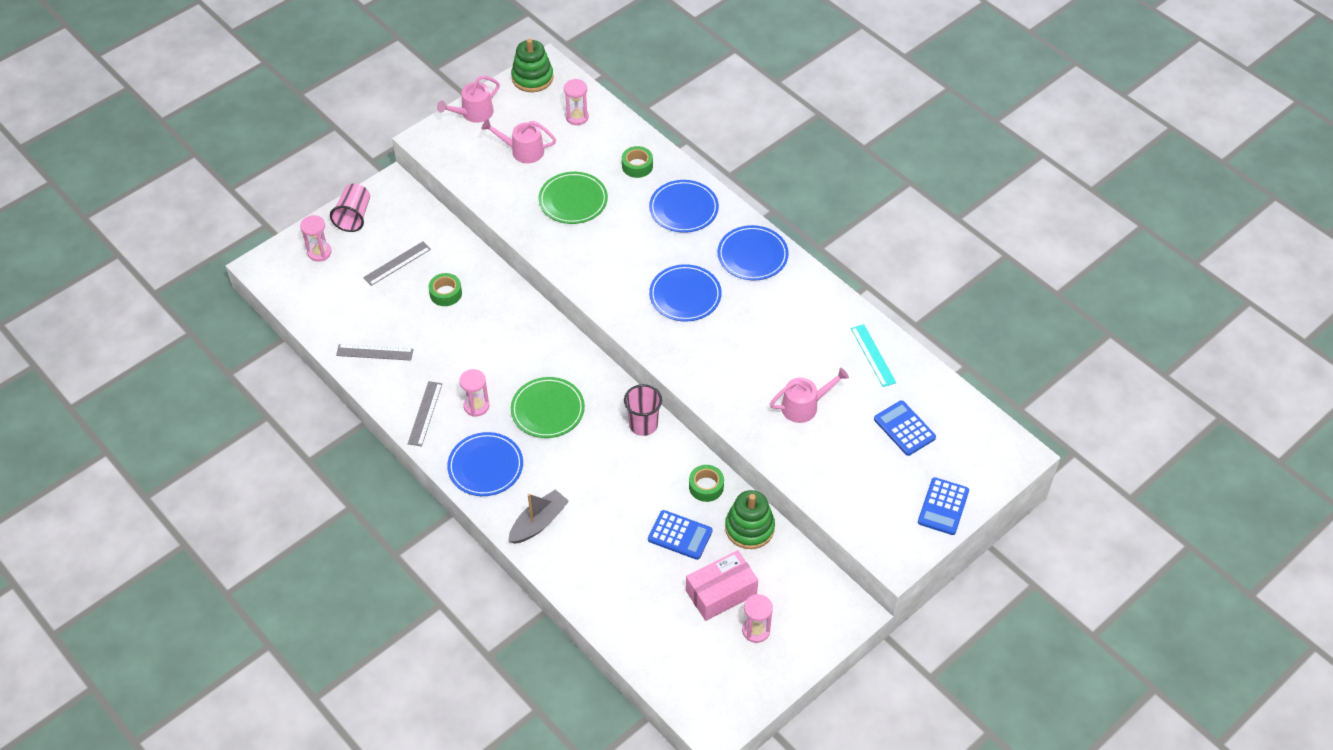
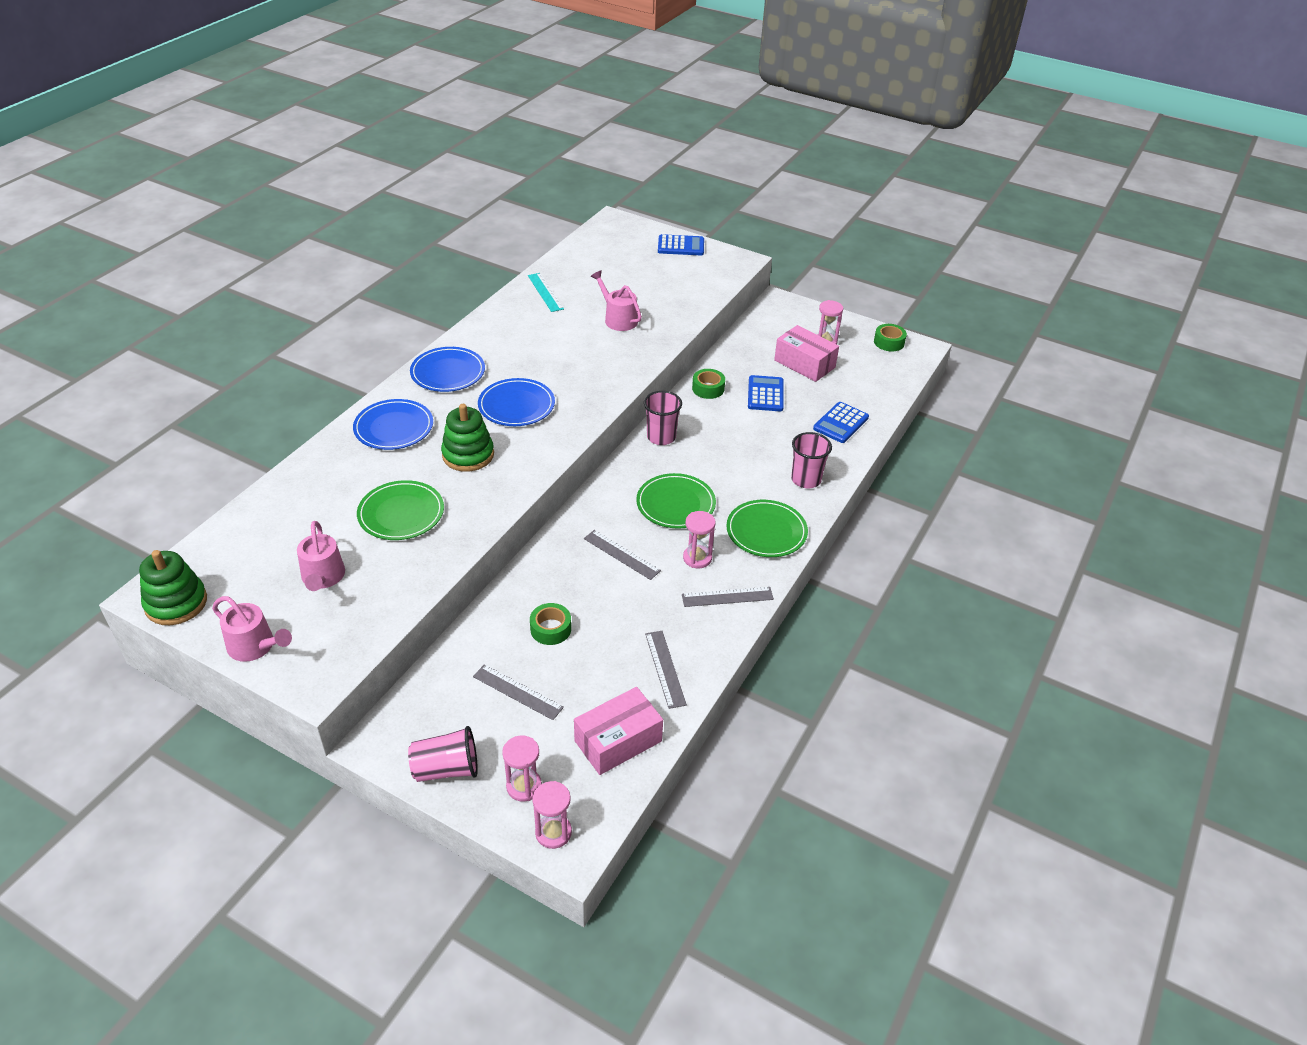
camera: 110 degrees left, 10 degrees down
(327, 309) = (618, 741): none -> pink box
(485, 466) = (766, 531): blue plate -> green plate
(503, 355) = (621, 554): none -> grey ruler
(538, 522) = (806, 480): grey boat -> pink cup
(577, 117) = (252, 542): pink hourglass -> pink hourglass (553, 832)
(637, 166) = (333, 474): green tape -> green tape (889, 342)
(749, 528) = (735, 359): green stacking toy -> green stacking toy (468, 455)
(873, 355) = (545, 292): turquoise ruler -> turquoise ruler turned 75 degrees counterclockwise
(904, 428) = (615, 269): blue calculator -> blue calculator (840, 423)

